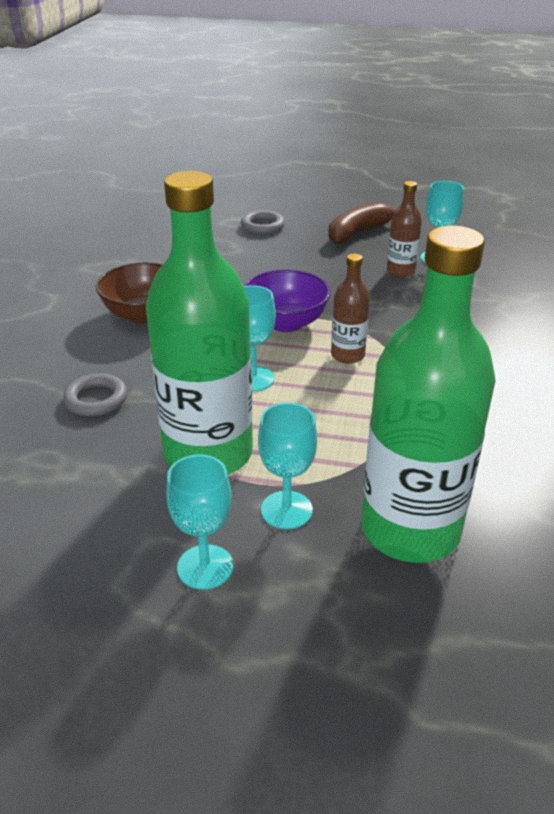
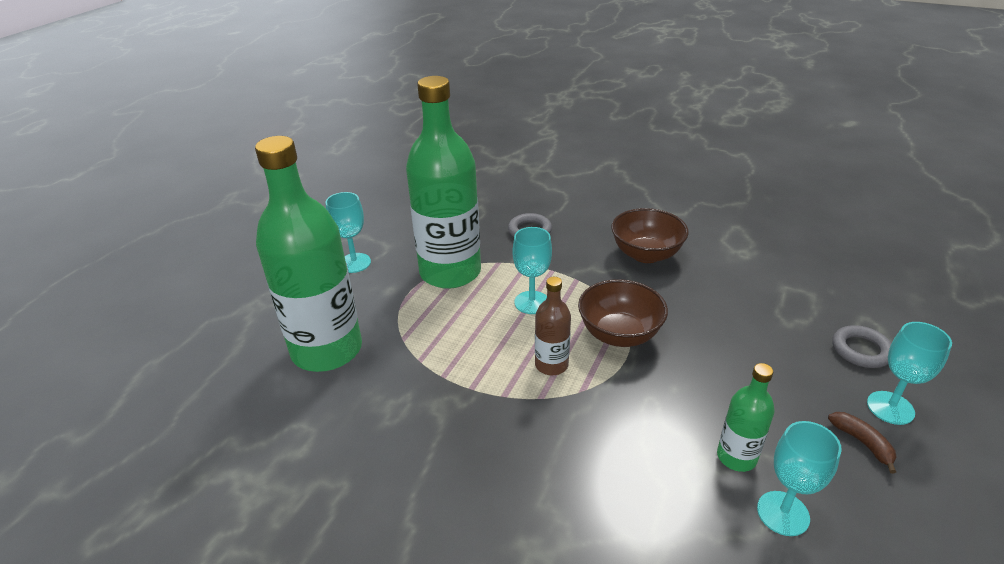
camera: 105 degrees right, 0 degrees up
(286, 323) = (619, 334): purple bowl -> brown bowl
(286, 510) = (378, 298): turquoise goblet -> turquoise goblet (890, 408)
(359, 232) = (862, 443): brown banana -> brown banana, size x0.54
(400, 271) = (736, 457): brown bottle -> green bottle

